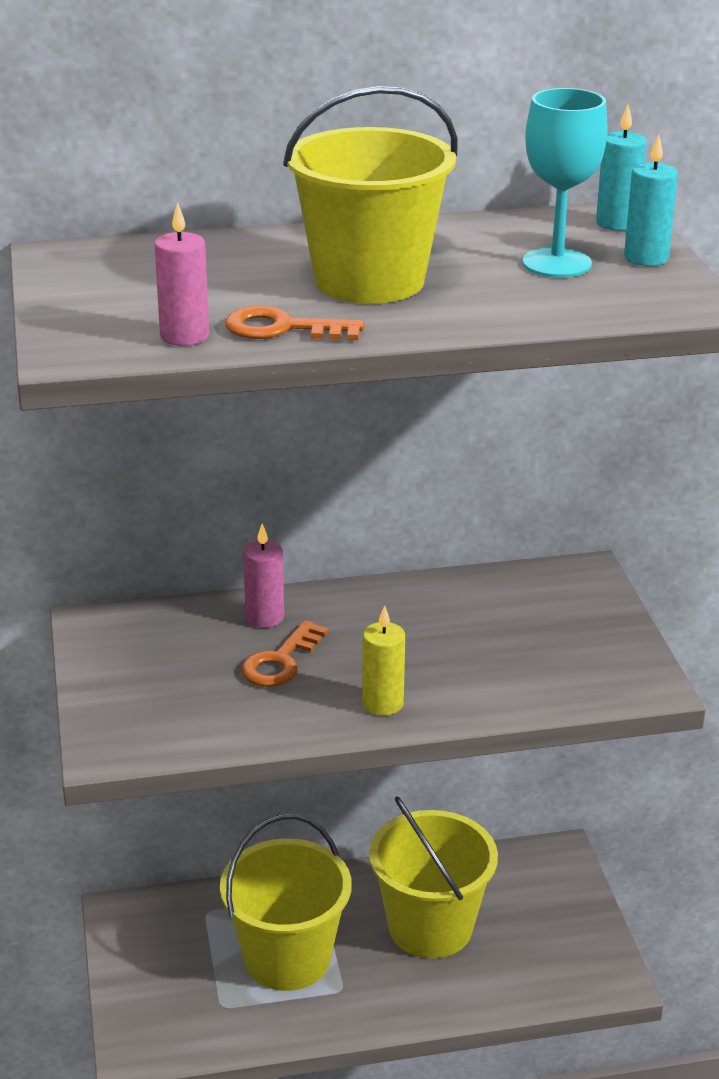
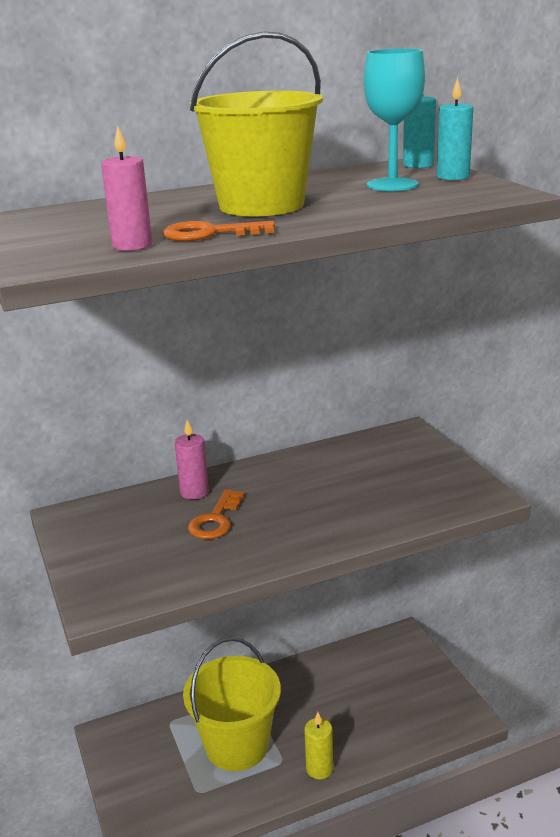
camera: 10 degrees left, 5 degrees down
(383, 703) = (301, 537): yellow candle -> yellow candle (319, 769)
(430, 927) = (332, 703): yellow bucket -> none

